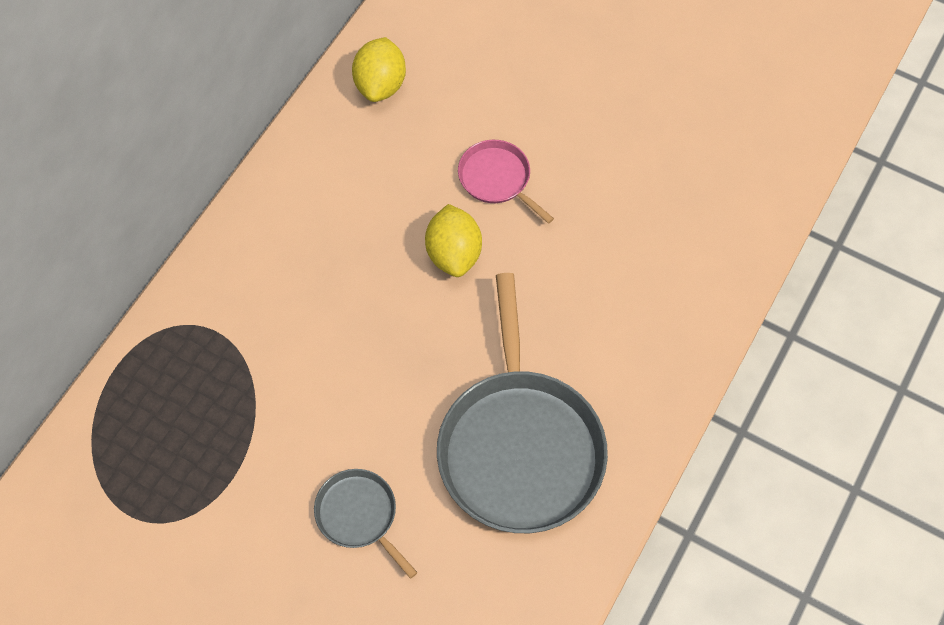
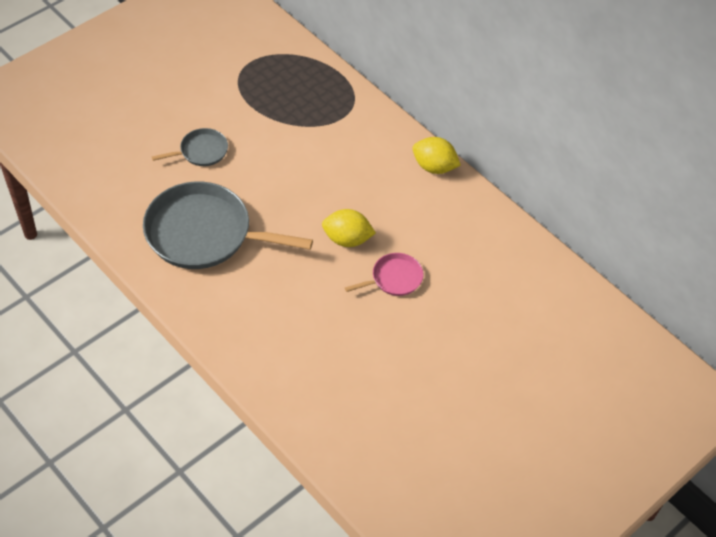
camera: 105 degrees right, 10 degrees down
(380, 85) = (492, 237): yellow lemon -> yellow lemon (434, 167)

